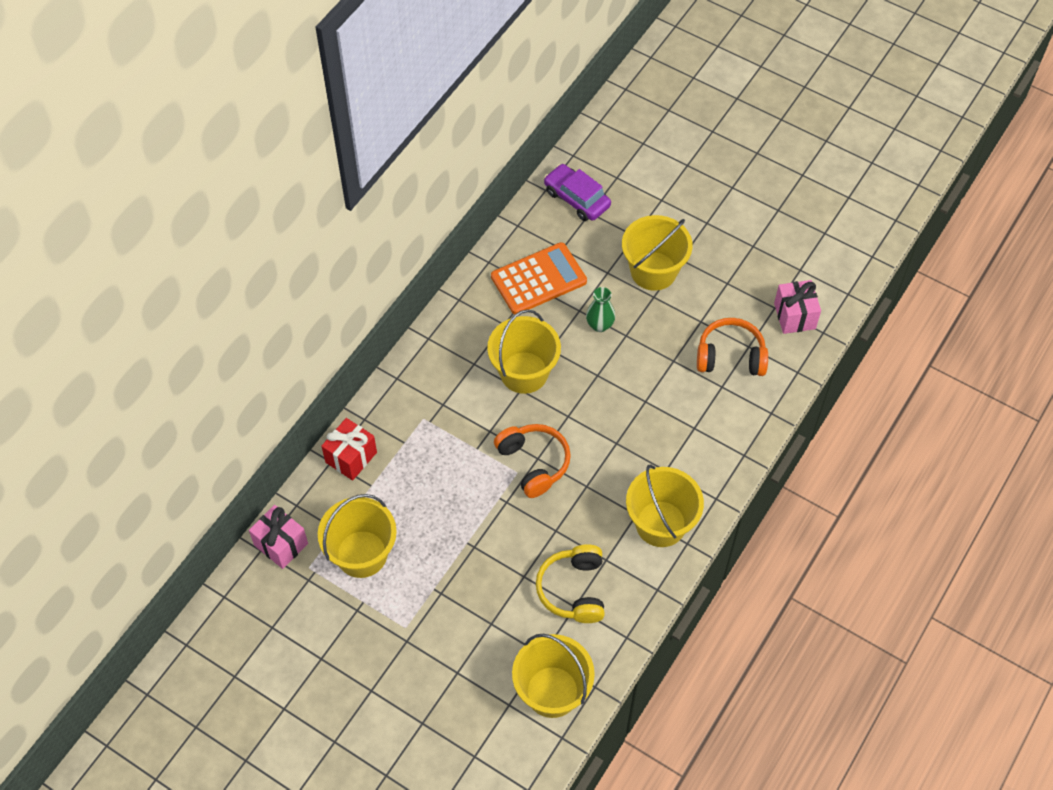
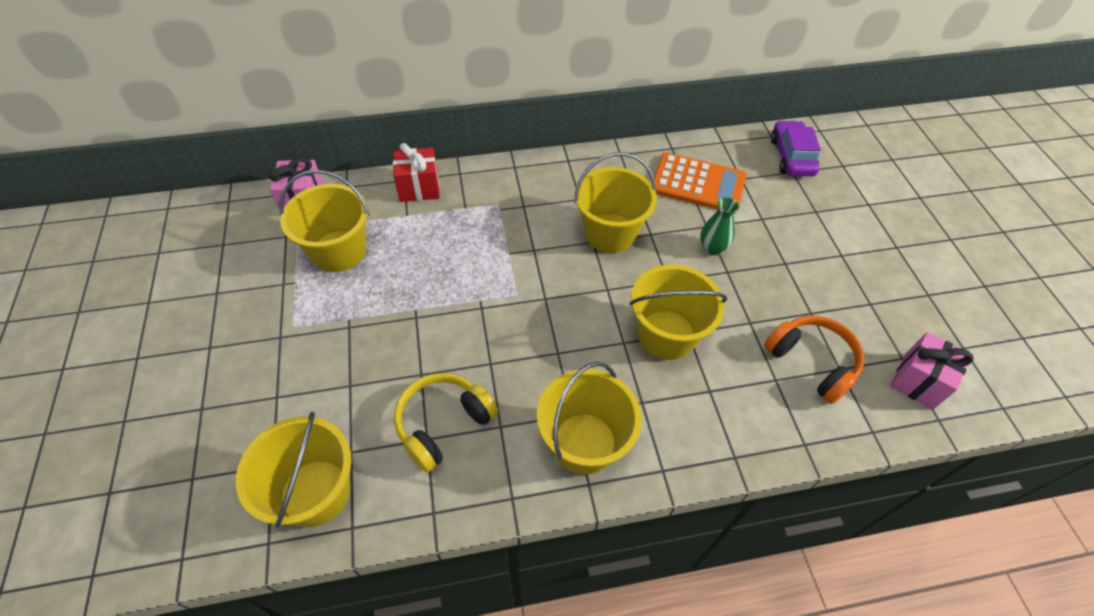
camera: 45 degrees right, 5 degrees down
(533, 463) = (537, 299): orange headphones -> none
(653, 271) = (805, 246): yellow bucket -> yellow bucket (666, 335)

